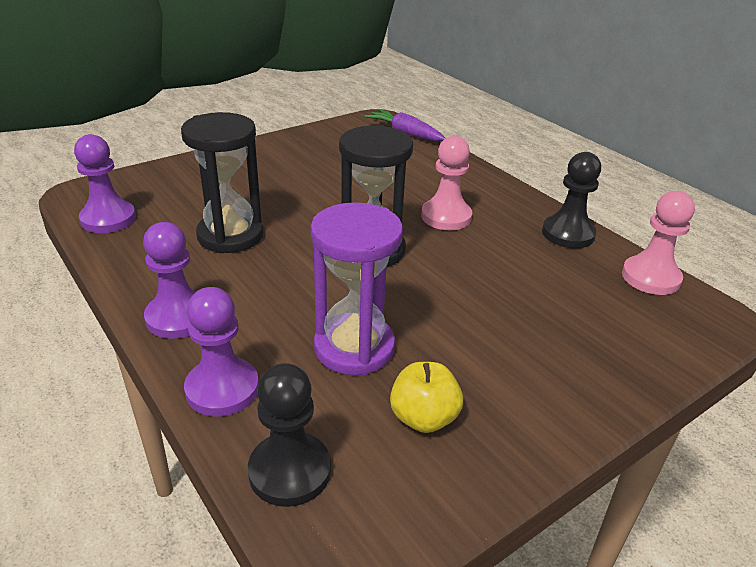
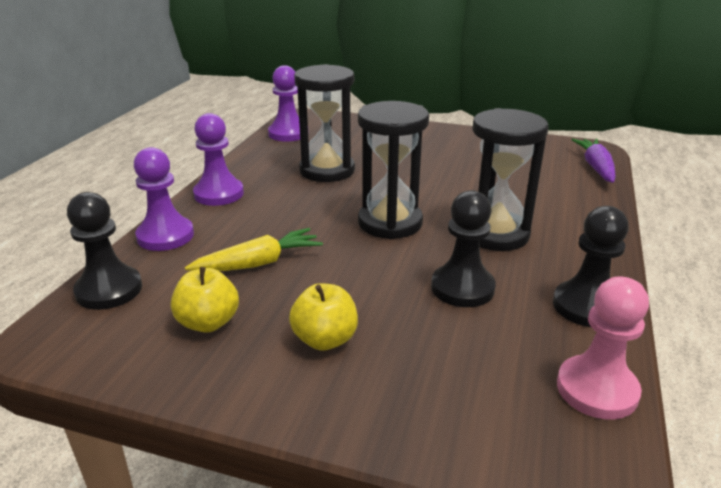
camera: 55 degrees right, 5 degrees down
(354, 347) = (258, 263): purple hourglass -> yellow carrot
(446, 217) = (495, 234): pink pawn -> black hourglass
(501, 266) = (462, 288): none -> black pawn
(509, 361) = (325, 339): none -> yellow apple

